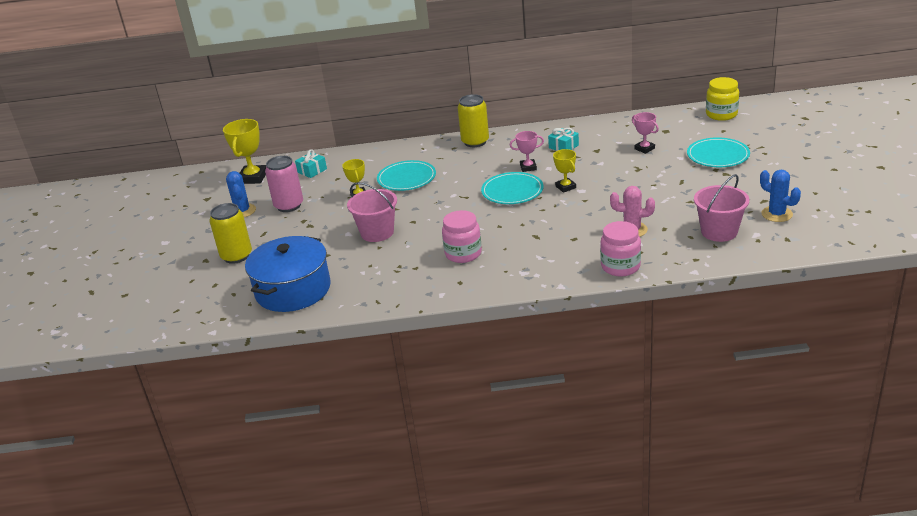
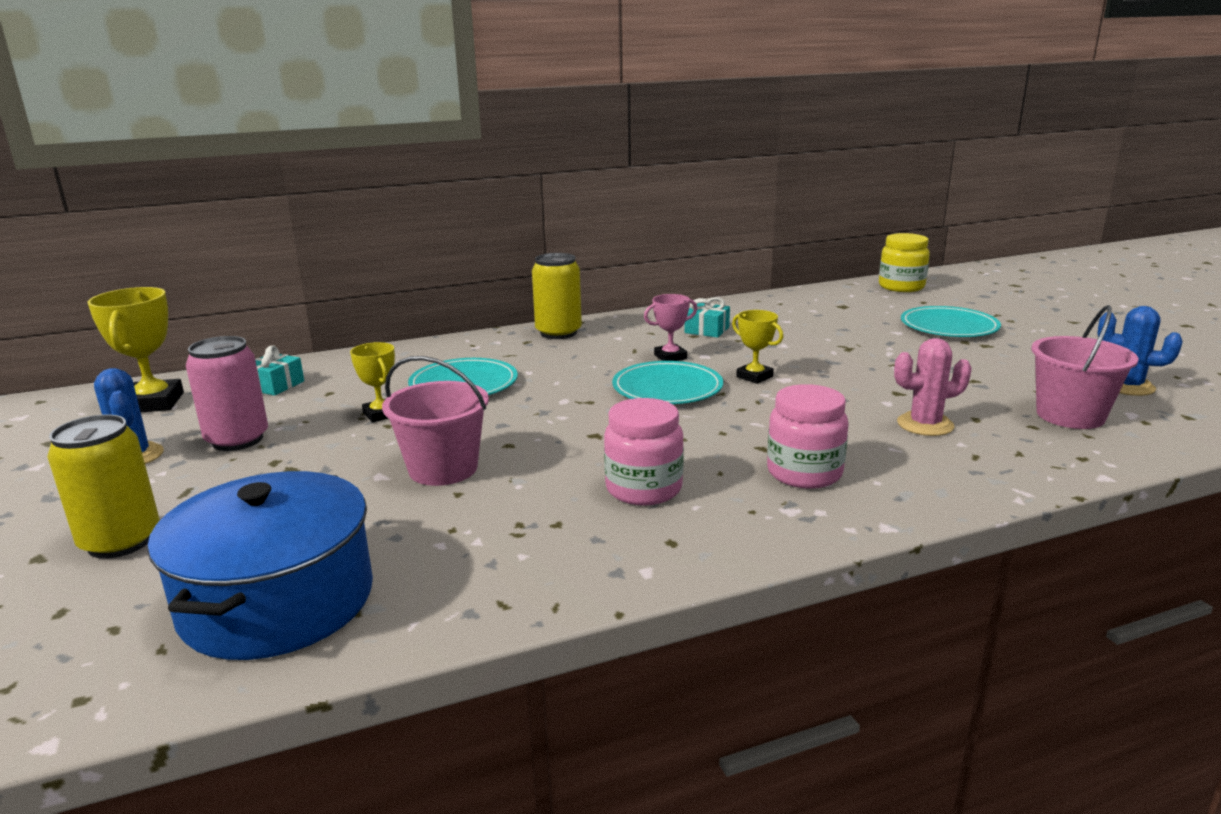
camera: 20 degrees left, 10 degrees down
(620, 266) = (966, 482): pink jar -> pink jar (804, 473)
(644, 149) = (833, 325): pink trophy -> none

